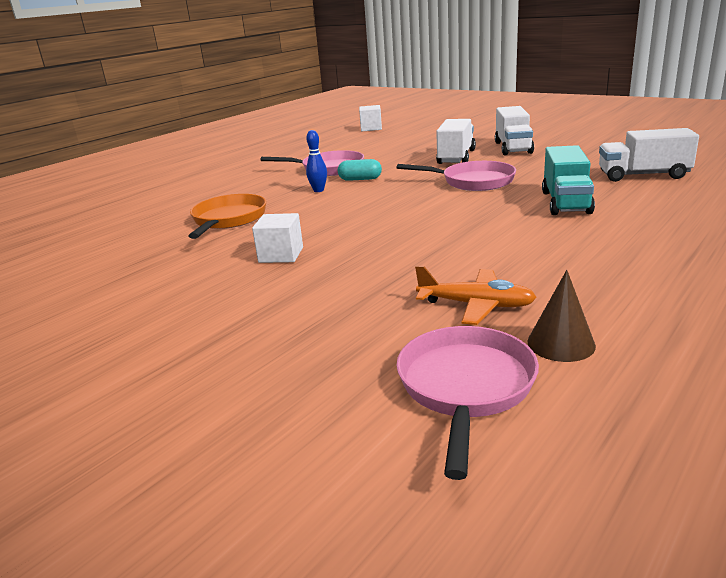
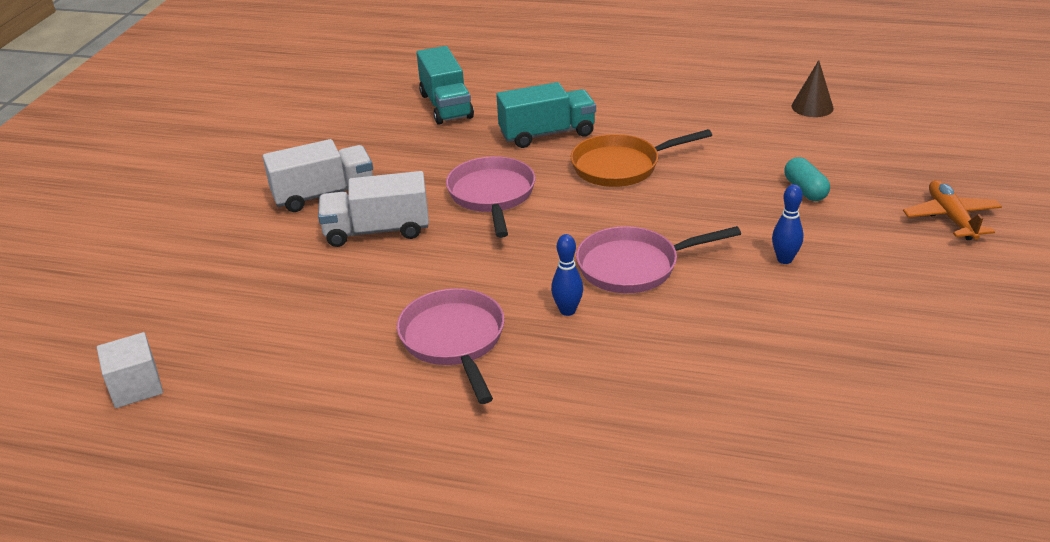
camera: 115 degrees left, 10 degrees up
(228, 220) = (720, 349): orange pan -> orange pan (621, 166)
(281, 255) = (784, 259): white cube -> blue bowling pin
(360, 179) = (504, 288): turquoise capsule -> turquoise capsule (805, 190)
(466, 387) = (887, 126): pink pan -> pink pan (634, 266)
(476, 305) = (791, 140): orange plane -> orange plane (951, 218)
(643, 175) = (446, 106): white truck -> turquoise truck

